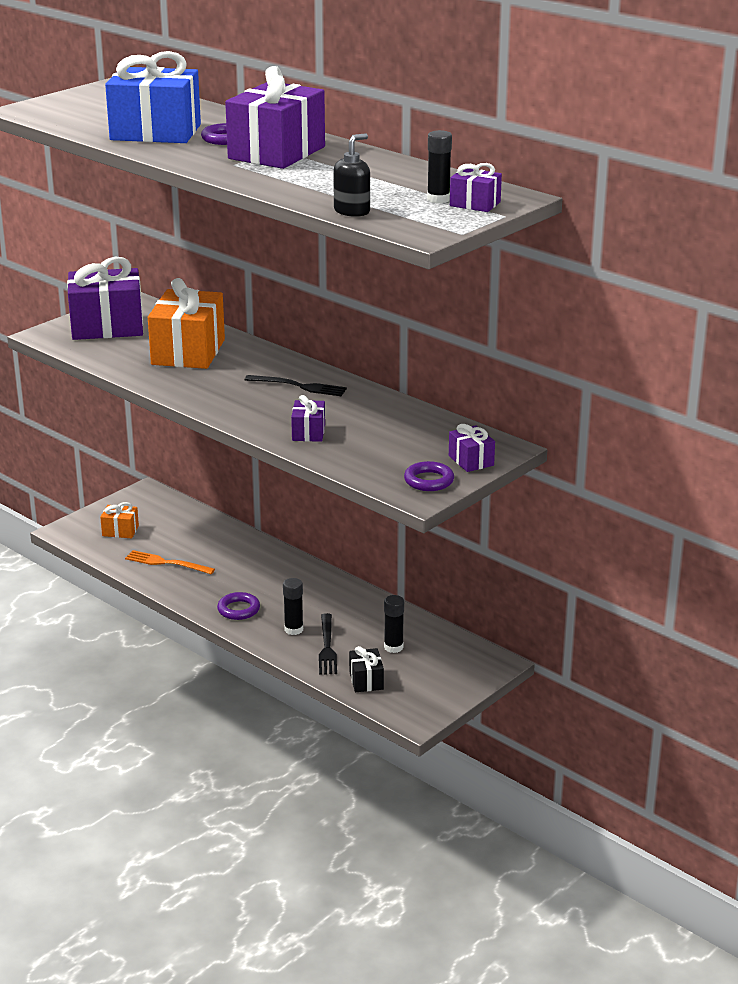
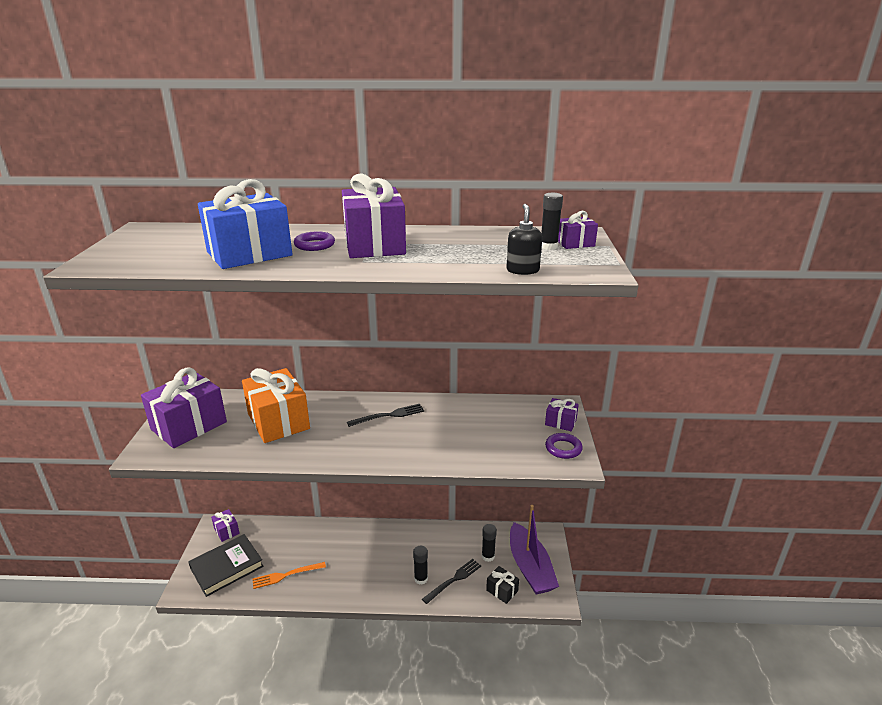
camera: 40 degrees left, 0 degrees up
(120, 531) = (227, 567): orange gift -> black book
(238, 609) = (372, 584): purple ring -> none
(308, 432) = (445, 448): purple gift -> purple gift (226, 531)
(327, 647) = (454, 580): black fork -> black fork turned 90 degrees counterclockwise
(427, 679) = (530, 567): none -> purple boat

